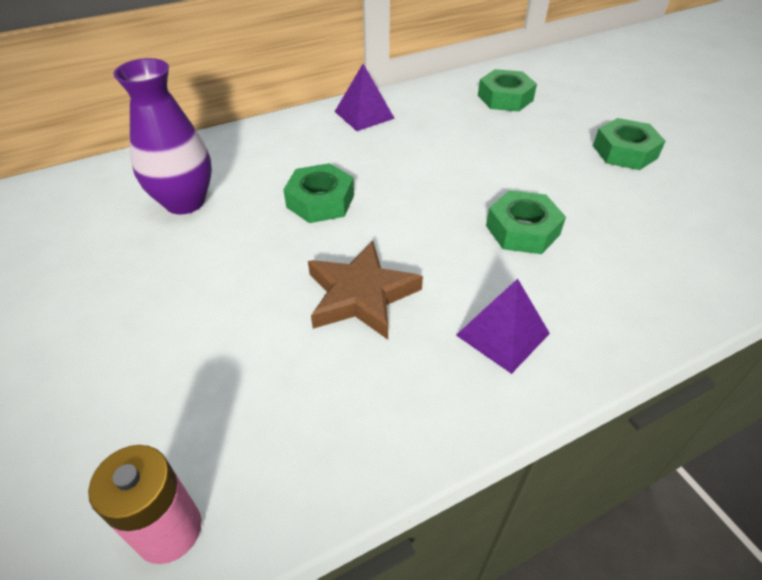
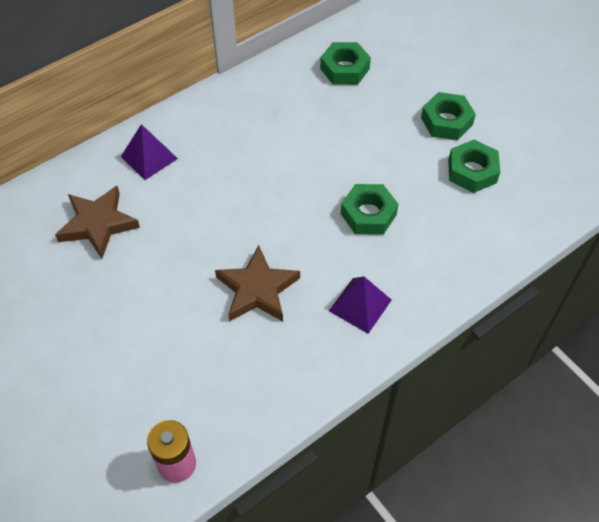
camera: 10 degrees left, 10 degrees up
(185, 202) = (98, 224): purple vase -> brown star
(320, 201) = (207, 208): green nut -> green nut (472, 171)
(364, 115) = (223, 106): purple pyramid -> purple pyramid (149, 157)

